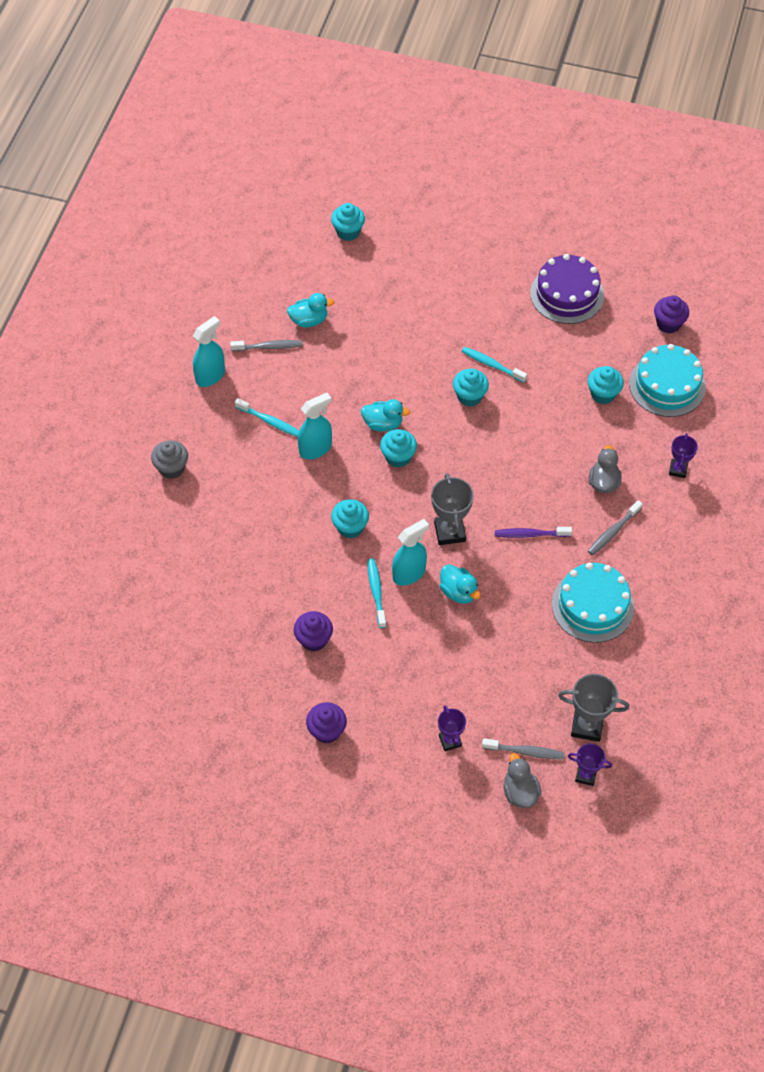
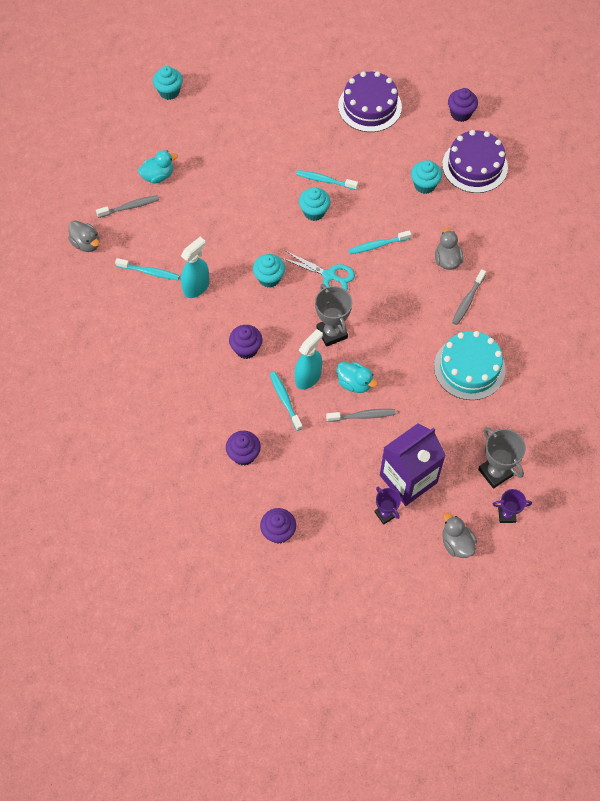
camera: 15 degrees left, 5 degrees up
(172, 468) = (76, 333): grey cupcake -> none
(210, 376) = (86, 243): turquoise spray bottle -> grey duck
(350, 527) = (246, 349): turquoise cupcake -> purple cupcake
(383, 424) = (248, 252): turquoise duck -> none
(465, 469) = (329, 276): none -> turquoise scissors
(487, 709) = (408, 479): none -> purple carton
(525, 751) = (451, 507): grey toothbrush -> grey toothbrush (363, 416)
(529, 448) = (377, 245): none -> turquoise toothbrush
(530, 534) = (399, 319): purple toothbrush -> none
(587, 726) = (495, 472): grey trophy -> grey trophy turned 60 degrees clockwise
(667, 385) = (475, 166): turquoise cake -> purple cake
(678, 469) = (505, 235): purple trophy -> none

